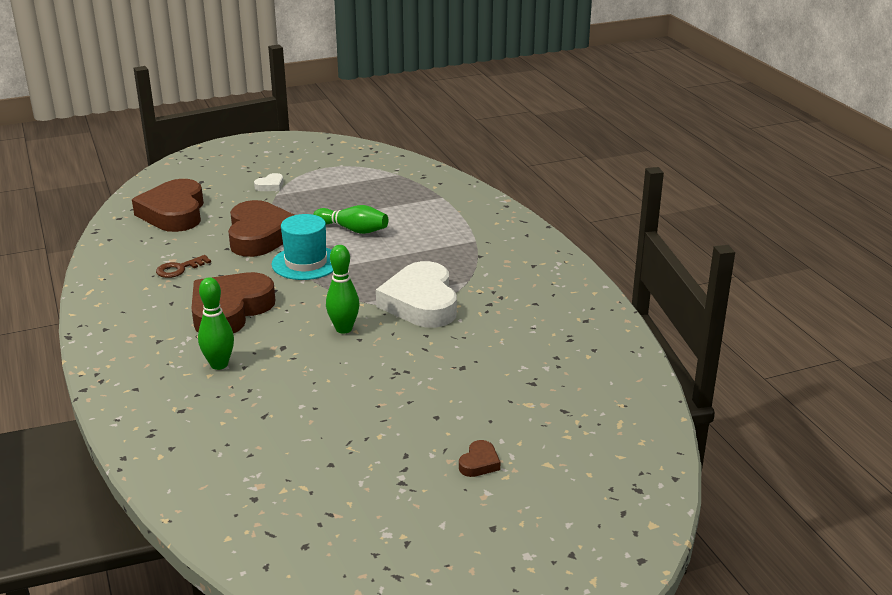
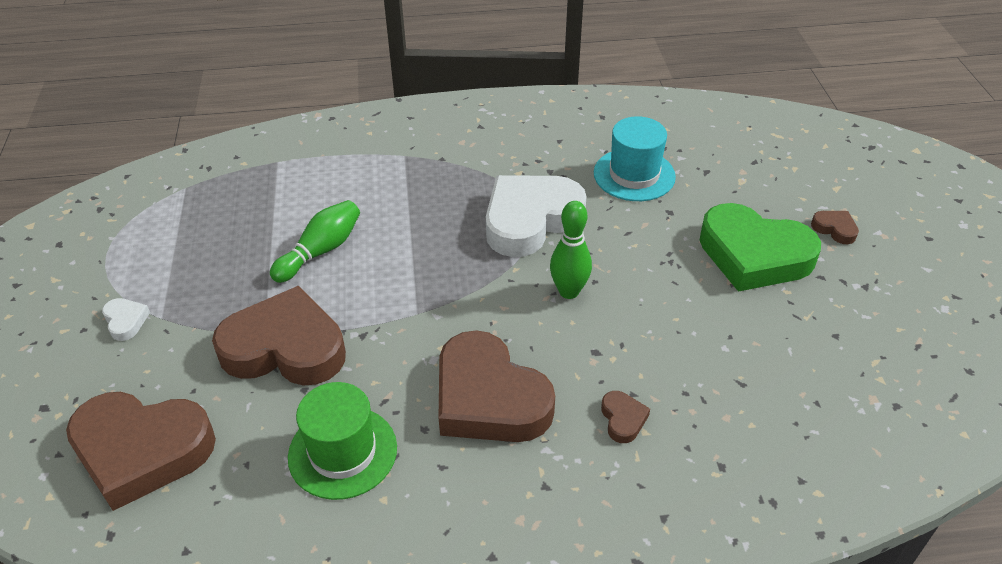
camera: 75 degrees left, 15 degrees up
(179, 269) = (342, 452): brown key -> green hat
(219, 364) = (623, 419): green bowling pin -> brown heart
(306, 263) = (390, 307): turquoise hat -> turquoise hat (634, 175)
(421, 303) = (530, 220): white heart -> white heart turned 135 degrees clockwise
(421, 415) = (754, 255): none -> green heart

